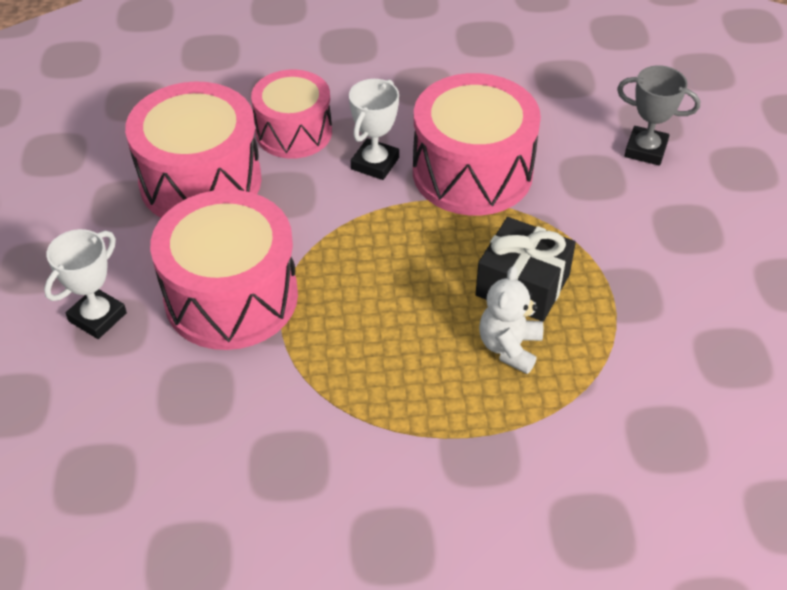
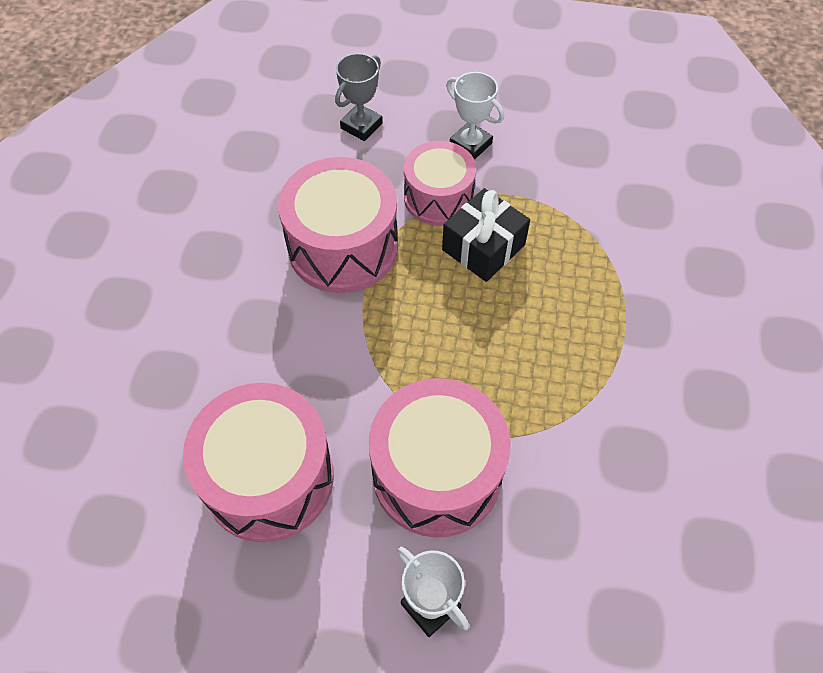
camera: 75 degrees left, 10 degrees up
(294, 132) = (230, 377): pink drum -> pink drum (438, 198)
(375, 163) = (303, 318): white trophy -> white trophy (470, 144)
(509, 347) = (545, 273): white teddy bear -> none

